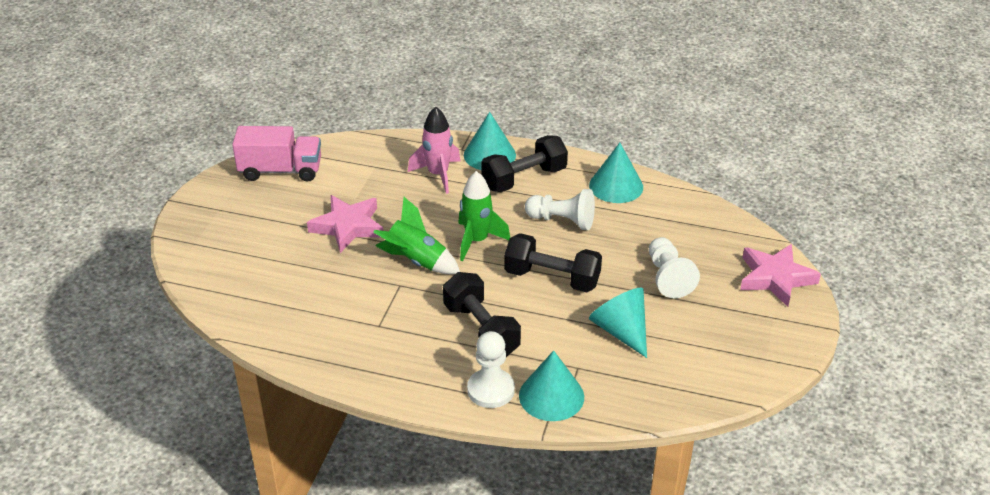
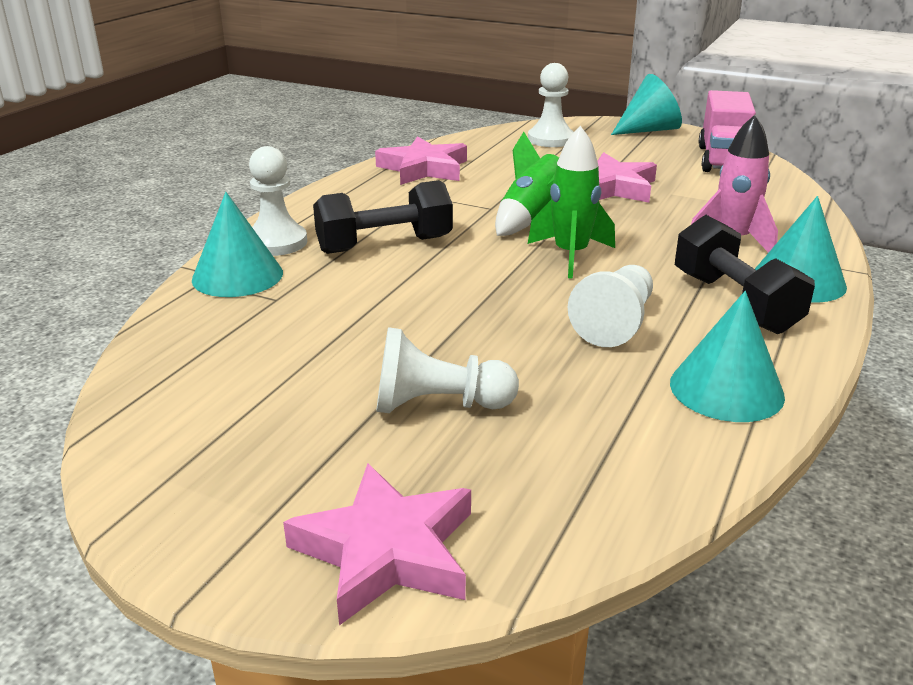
camera: 100 degrees right, 10 degrees down
(231, 263) = (550, 139): none -> white pawn
(316, 333) = (424, 168): none -> pink star
(552, 278) = (471, 300): black dumbbell -> none
(621, 331) = (327, 340): turquoise cone -> turquoise cone (649, 130)

